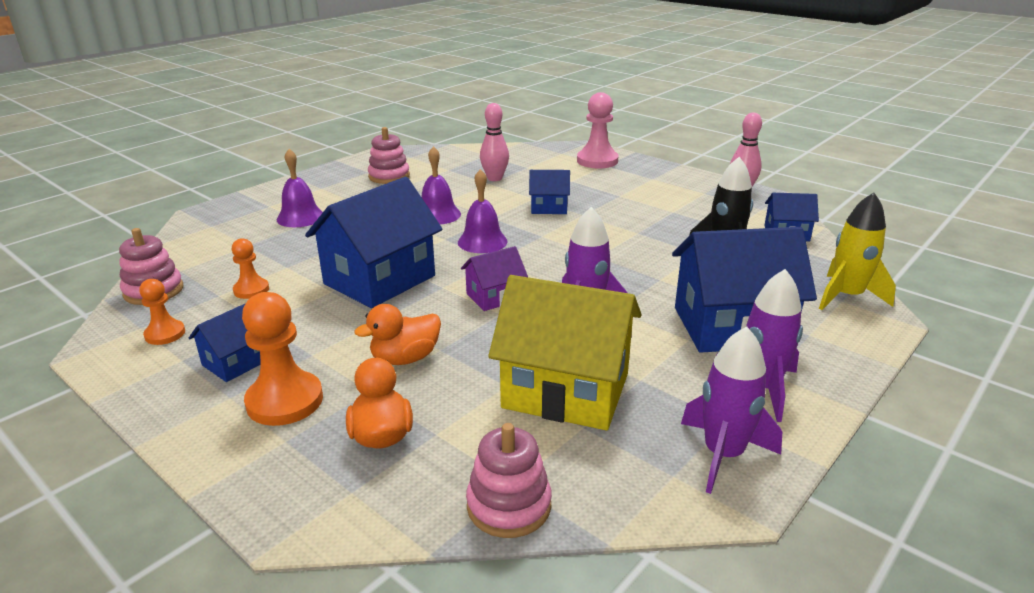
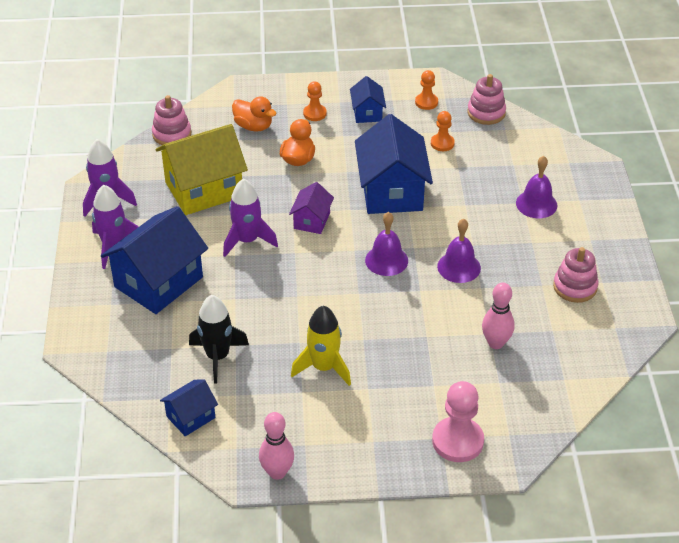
camera: 135 degrees right, 15 degrees up
(285, 401) = (314, 113): orange pawn -> orange pawn, size x0.58
(549, 207) = (398, 330): blue house -> none
(847, 297) = (105, 357): yellow rocket -> yellow rocket (323, 367)

